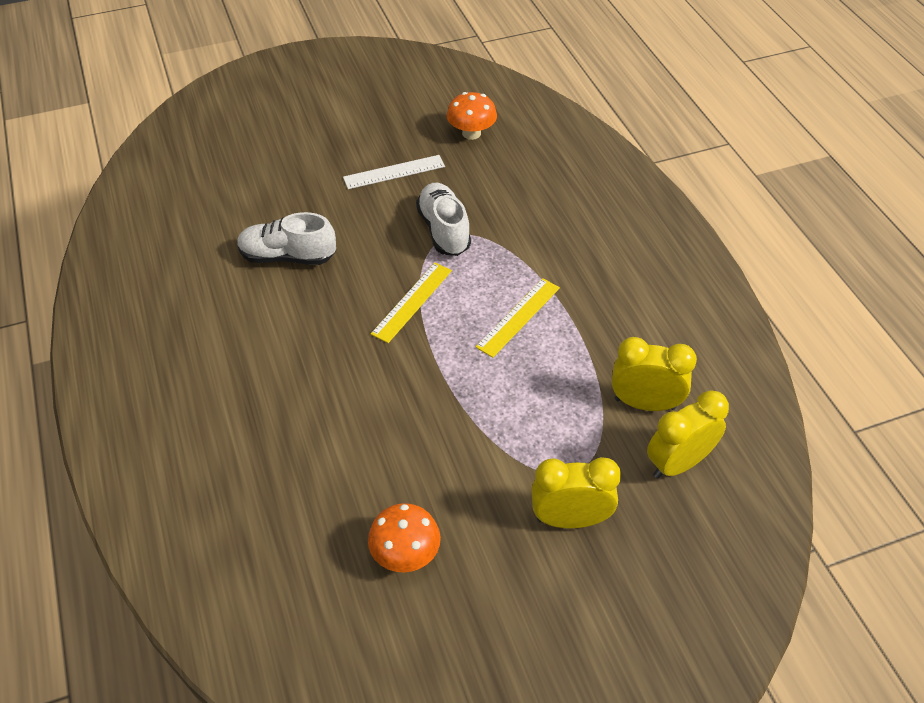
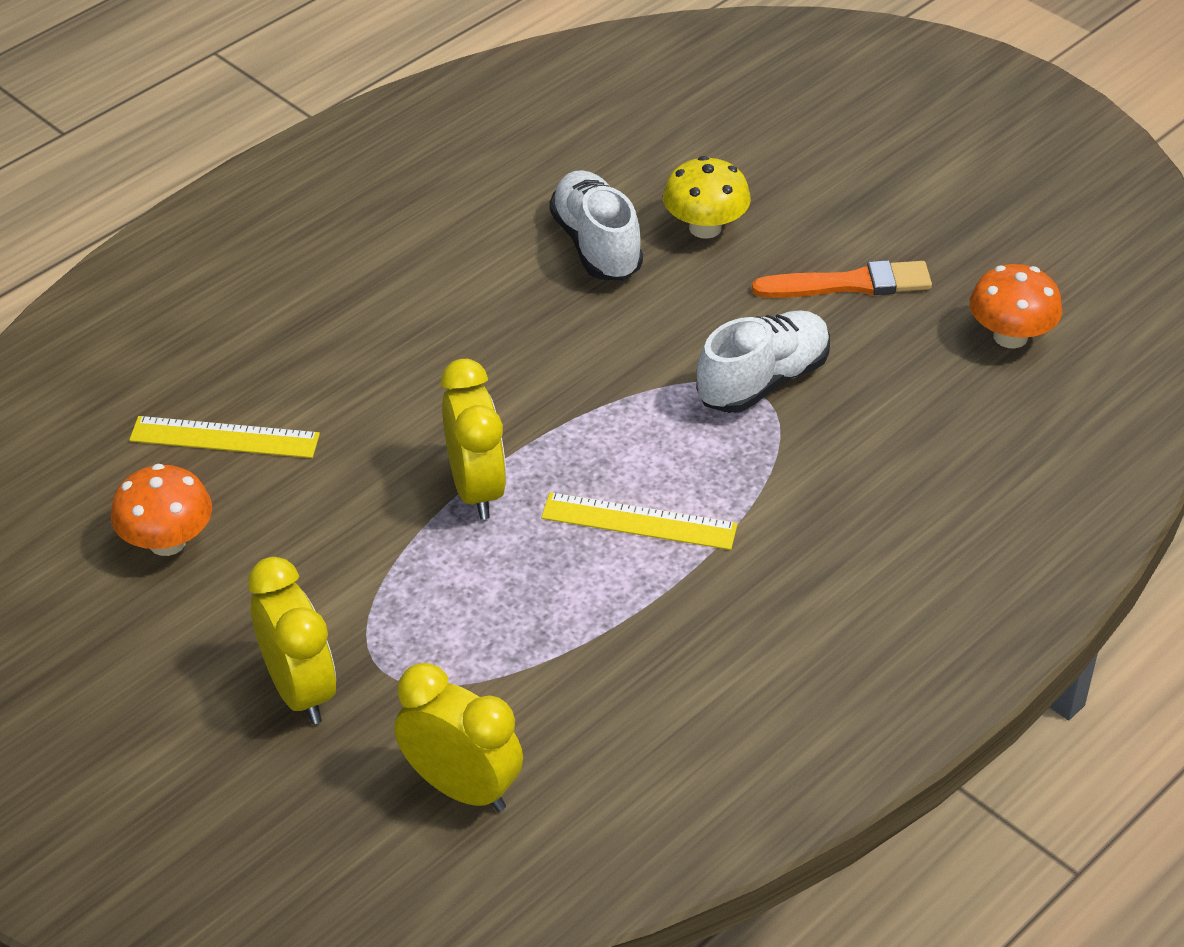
camera: 65 degrees right, 5 degrees down
(308, 208) = (705, 227): none -> yellow mushroom
(394, 172) = (848, 284): white ruler -> orange brush
(412, 302) = (594, 398): yellow ruler -> yellow ruler (224, 437)
(645, 403) = (555, 718): yellow clock -> yellow clock (476, 489)

